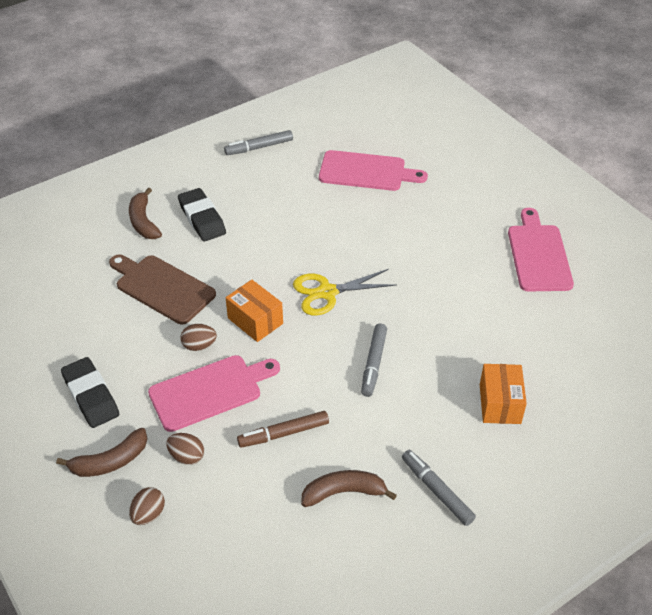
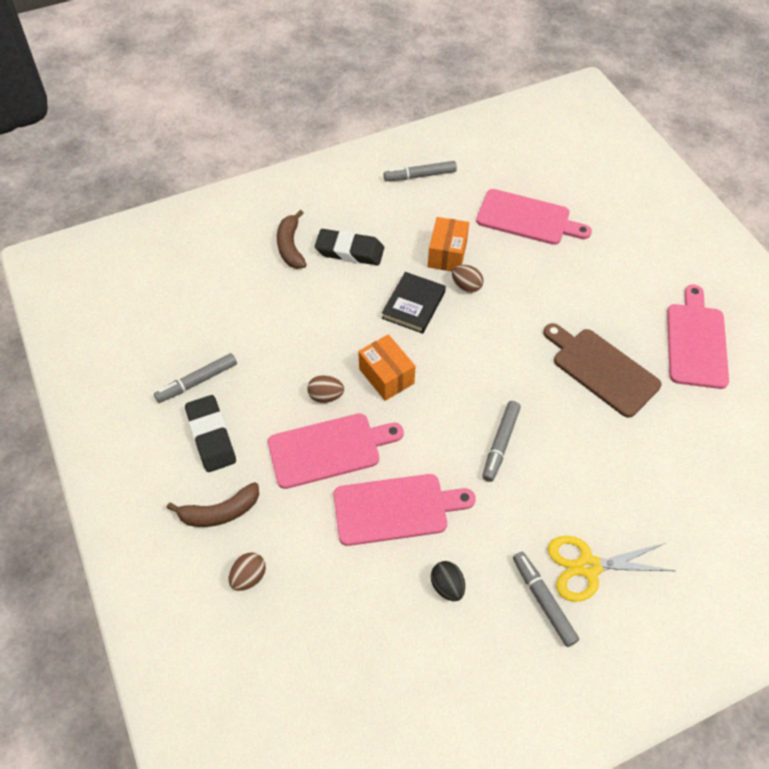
camera: 10 degrees right, 10 degrees up
(69, 350) = (197, 382): none -> grey marker
(162, 287) = (298, 324): brown cutting board -> brown cutting board (602, 369)
(187, 456) = (295, 519): brown egg -> brown egg (466, 286)
(202, 219) = (350, 251): black eraser -> black eraser turned 60 degrees counterclockwise
(271, 257) = (413, 305): none -> black book
(283, 433) = (396, 509): brown marker -> pink cutting board
(327, 292) = (464, 354): yellow scissors -> yellow scissors (588, 567)
(344, 492) = (447, 586): brown banana -> black egg
(500, 404) = (626, 511): orange box -> orange box (447, 254)

